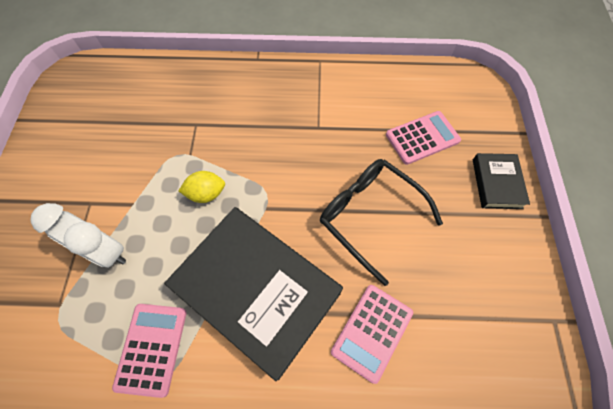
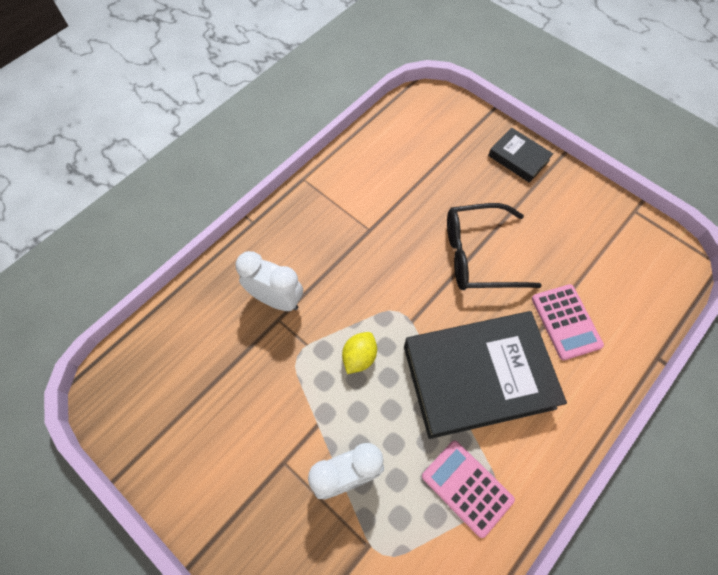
camera: 50 degrees left, 0 degrees up
(210, 112) = (276, 299): none -> white clock
(422, 138) = (443, 170): pink calculator -> none

